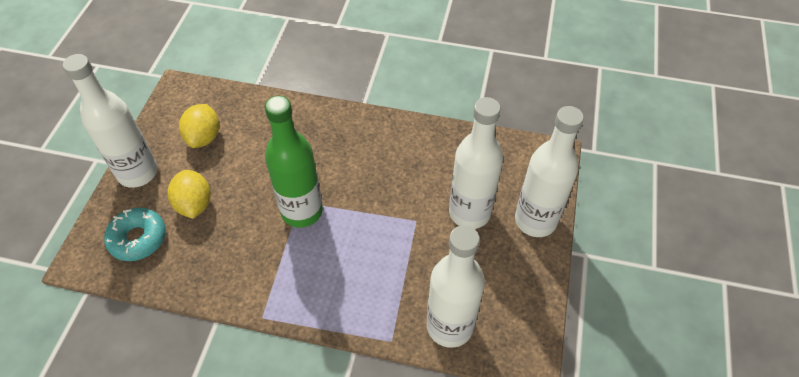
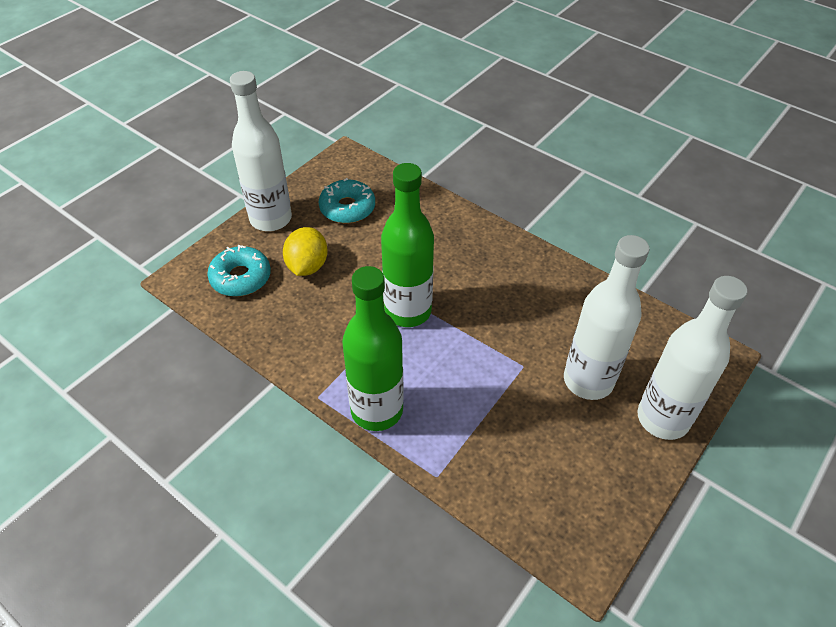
camera: 25 degrees right, 5 degrees down
(204, 137) = (347, 208): yellow lemon -> turquoise donut
(317, 307) = (377, 410): none -> green bottle
(449, 326) = (508, 489): white bottle -> none

